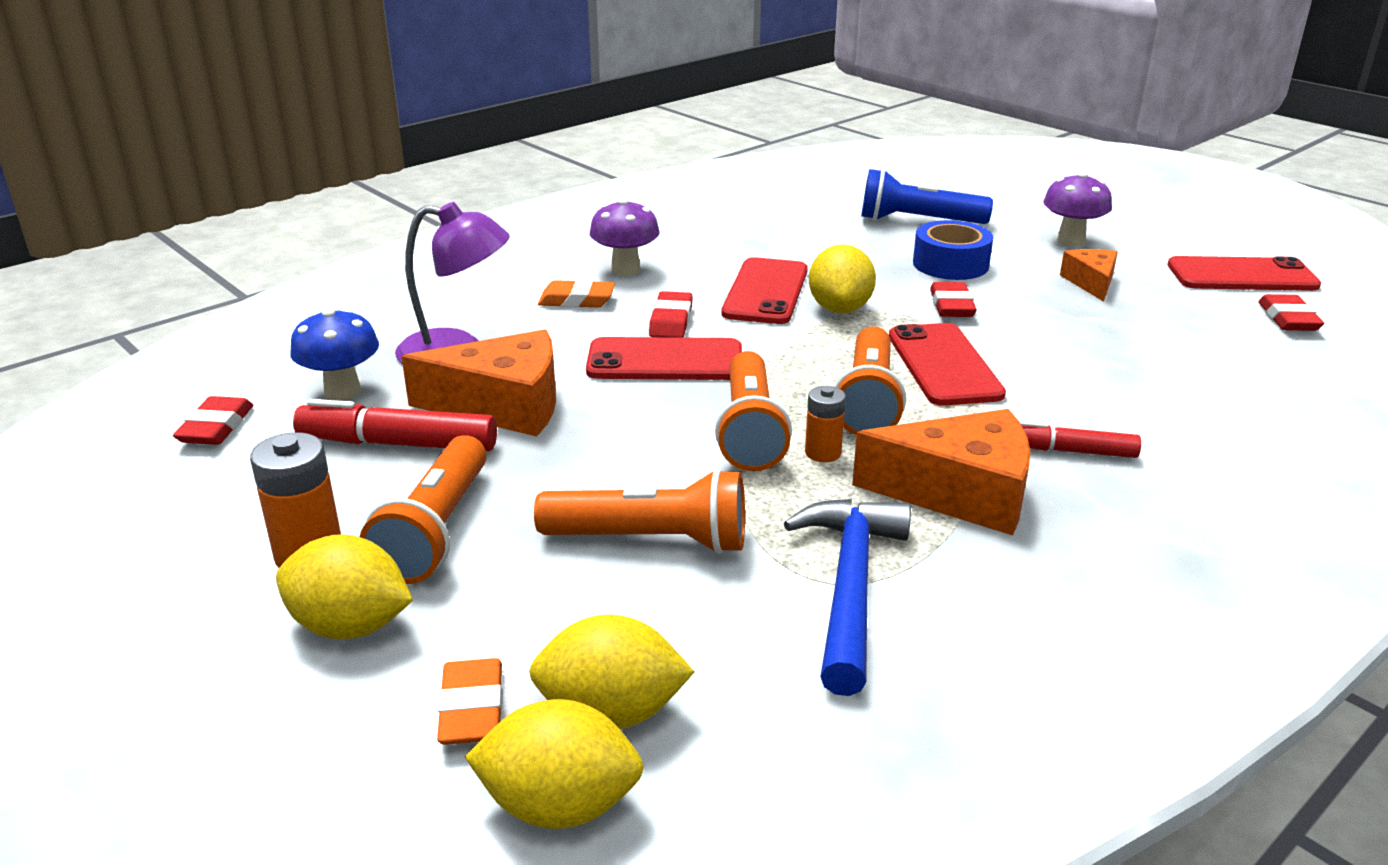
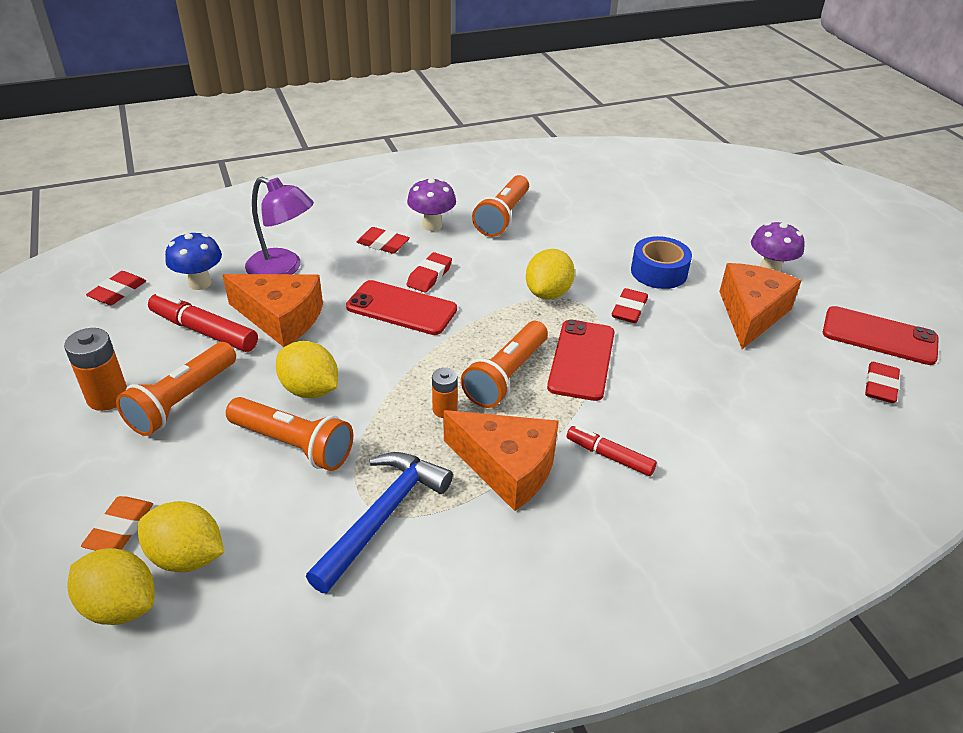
camera: 20 degrees right, 10 degrees up
(350, 626) = (97, 453): yellow lemon -> yellow lemon (310, 390)
(577, 300) = (383, 244): orange eraser -> red eraser
(750, 431) = (412, 379): orange flashlight -> orange flashlight (503, 217)
(766, 292) = (509, 266): red phone -> none
(917, 221) = (666, 226): blue flashlight -> none
(1091, 282) = (751, 314): orange cheese -> orange cheese, size x1.77

